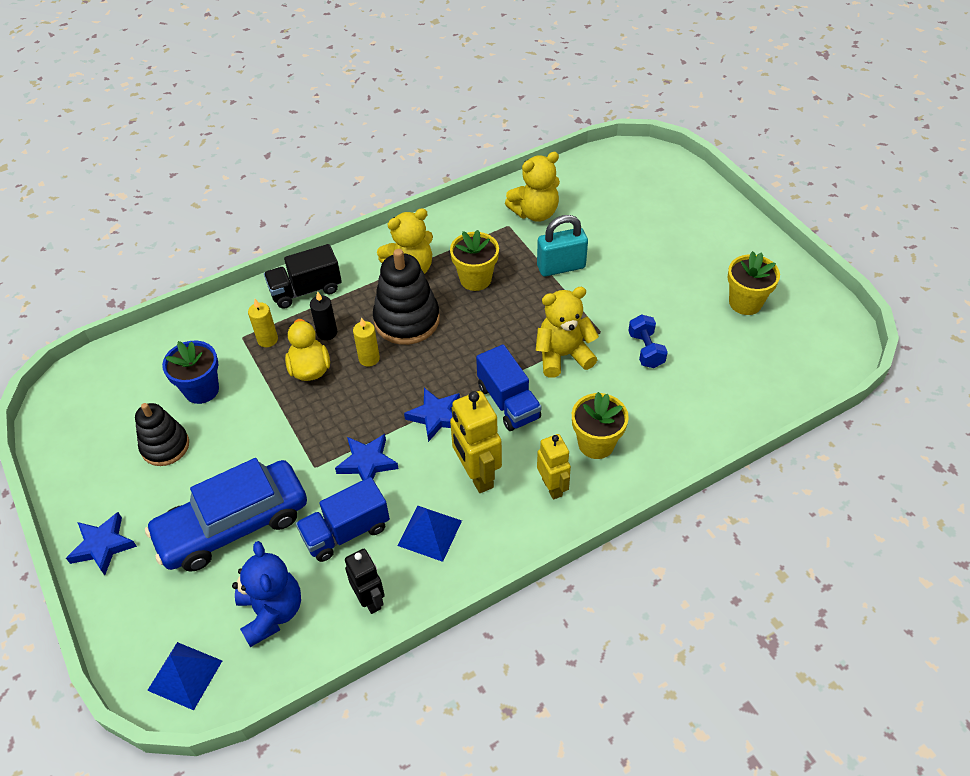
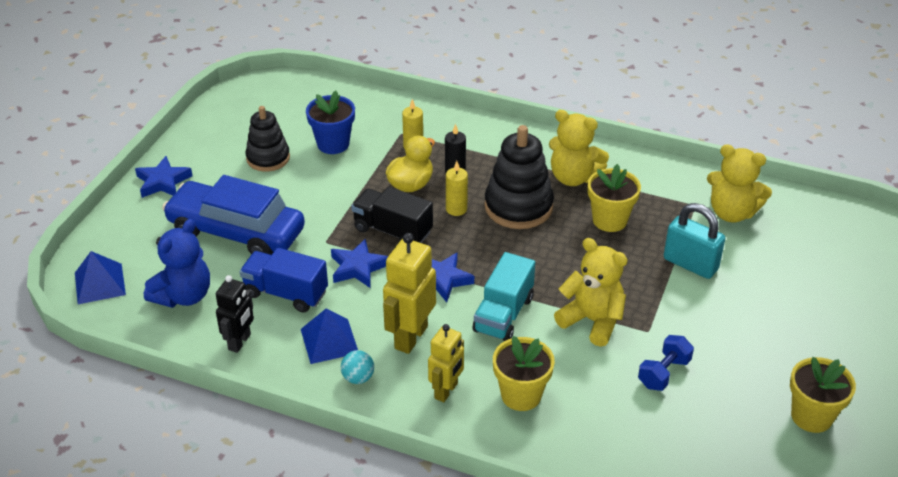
camera: 50 degrees right, 10 degrees down
(306, 290) = (482, 136): black truck -> black truck (392, 231)
(488, 537) = (358, 378): none -> turquoise ball
(508, 402) = (503, 314): blue truck -> turquoise truck

